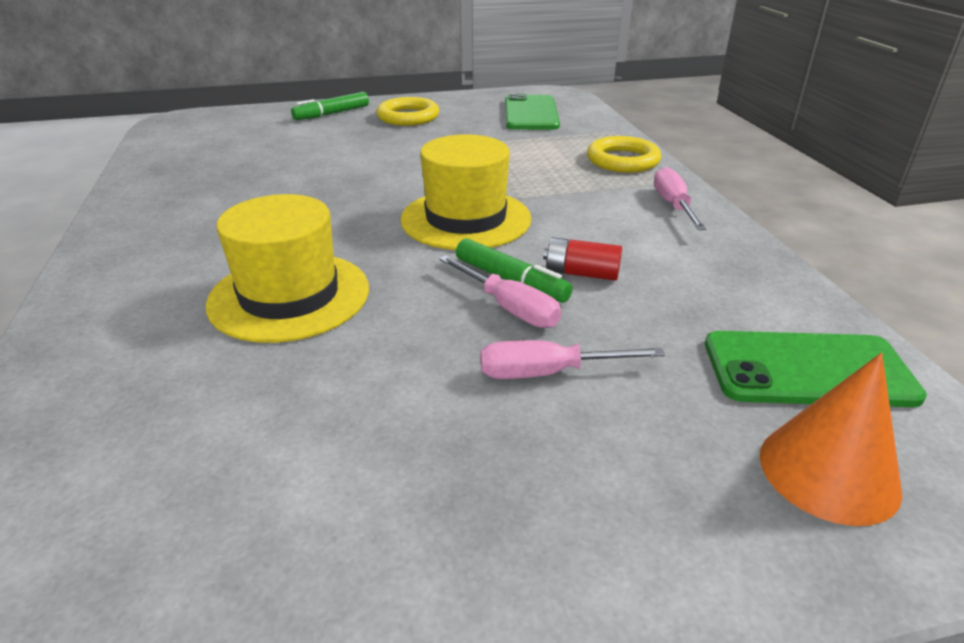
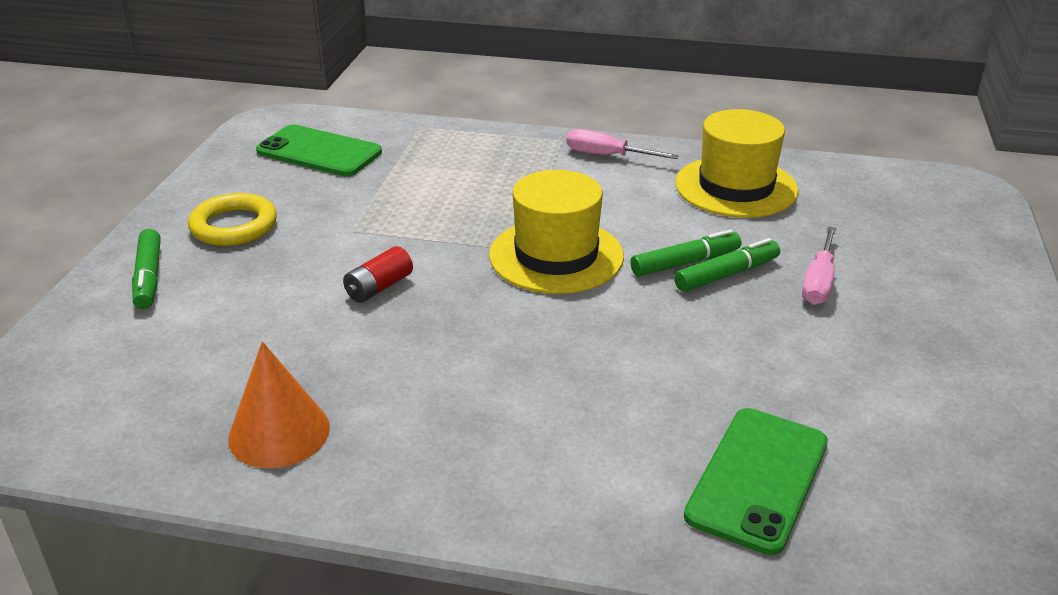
camera: 65 degrees left, 0 degrees up
(289, 296) = (643, 381): yellow hat -> yellow hat (736, 187)
(509, 308) = (726, 274): pink screwdriver -> green marker
(581, 273) = (692, 229): red battery -> red battery (379, 287)
(622, 160) = (496, 146): yellow ring -> none
(808, 370) = (853, 193): green phone -> green phone (758, 479)
(828, 471) = (942, 224): orange cone -> orange cone (279, 432)

